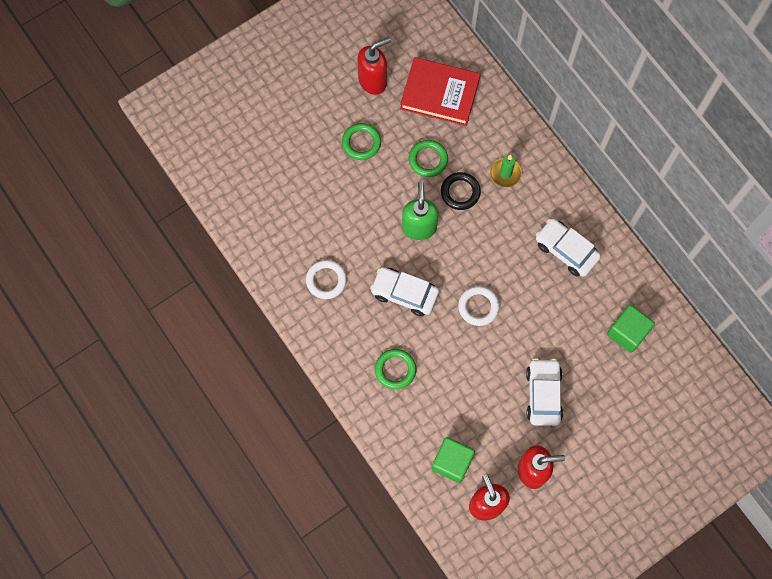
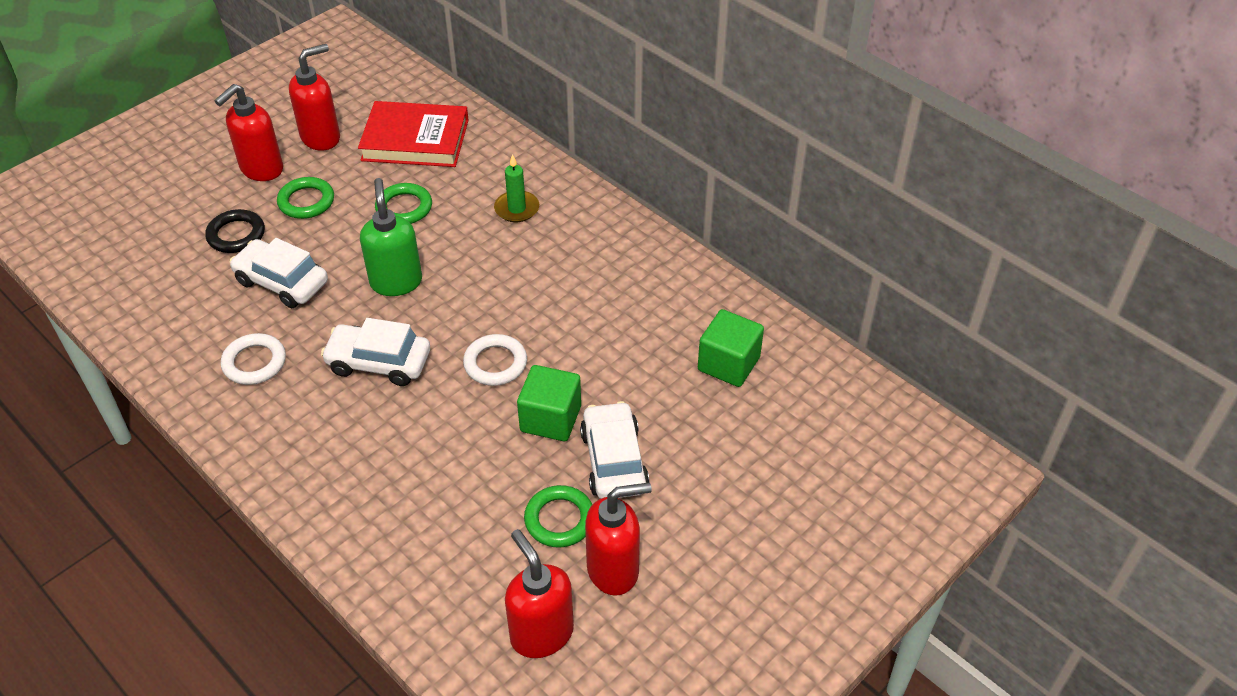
camera: 10 degrees left, 25 degrees down
(330, 106) = (261, 169): none -> red soap dispenser
(395, 370) = (369, 462): green ring -> green ring (559, 519)
(452, 462) = (474, 579): green cube -> green cube (550, 419)
(460, 192) = (454, 236): black ring -> black ring (236, 235)
(566, 250) = (618, 281): white car -> white car (282, 282)

